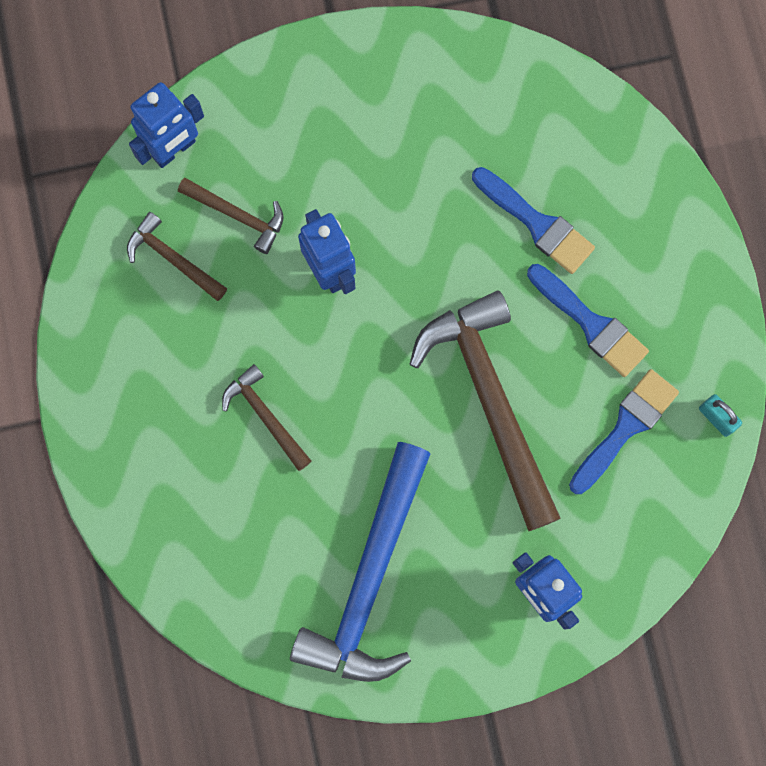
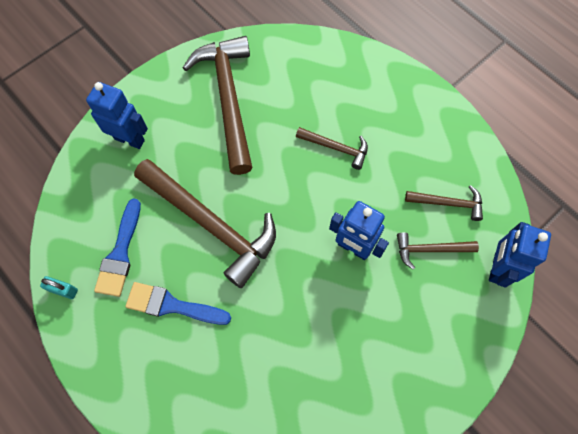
camera: 150 degrees right, 10 degrees down
(369, 579) = (228, 99): blue hammer -> brown hammer
(537, 223) = (241, 352): blue brush -> none

